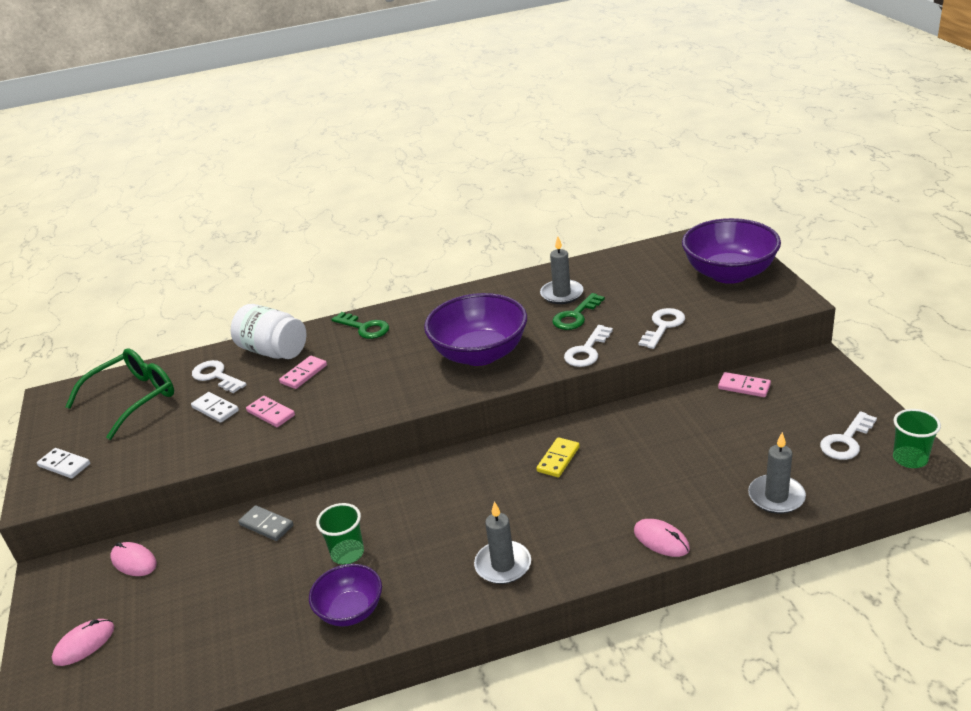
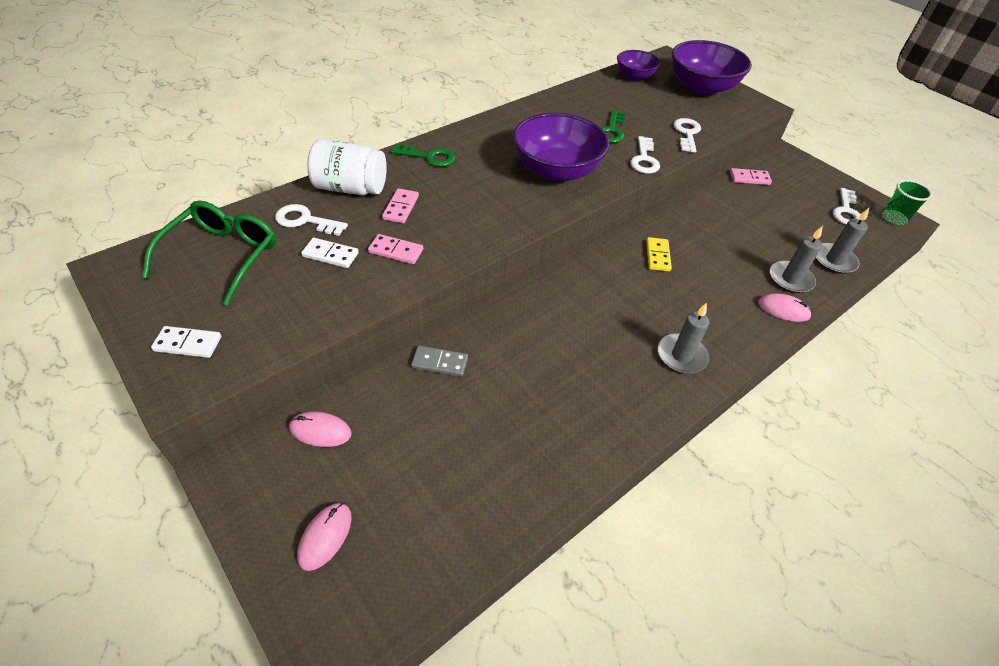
camera: 30 degrees left, 15 degrees up
(347, 553) = (539, 374): green cup -> none
(350, 610) = (582, 428): purple bowl -> purple bowl (634, 76)
(562, 294) = (585, 113): grey candle -> grey candle (790, 279)

